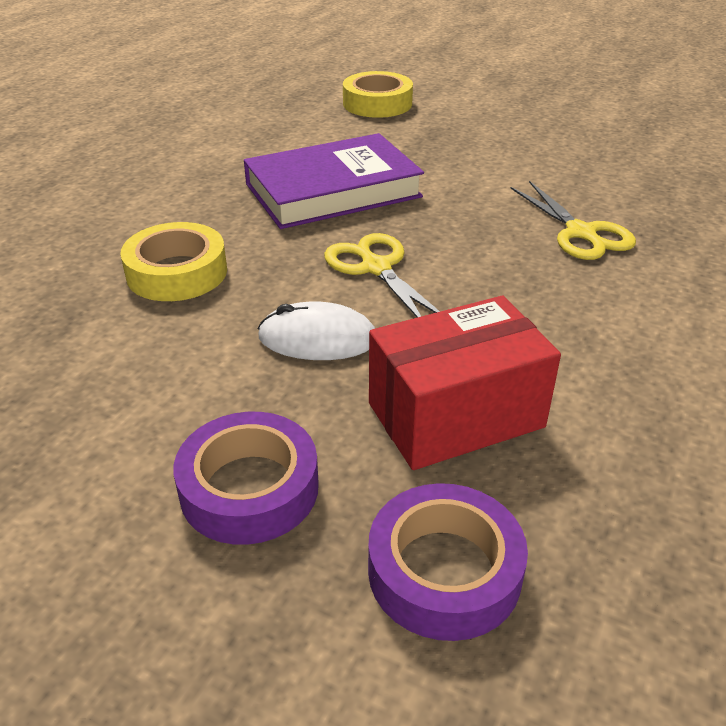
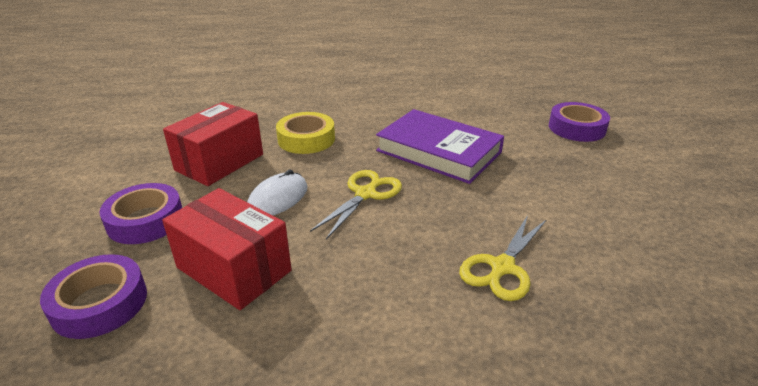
camera: 60 degrees right, 5 degrees down
(146, 371) = (220, 162): none -> red box
(317, 338) = (278, 198): white mouse -> white mouse turned 60 degrees clockwise
(377, 103) = (576, 128): yellow tape -> purple tape

